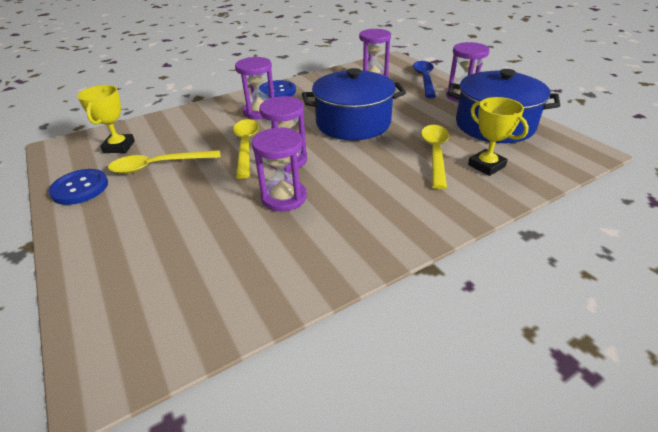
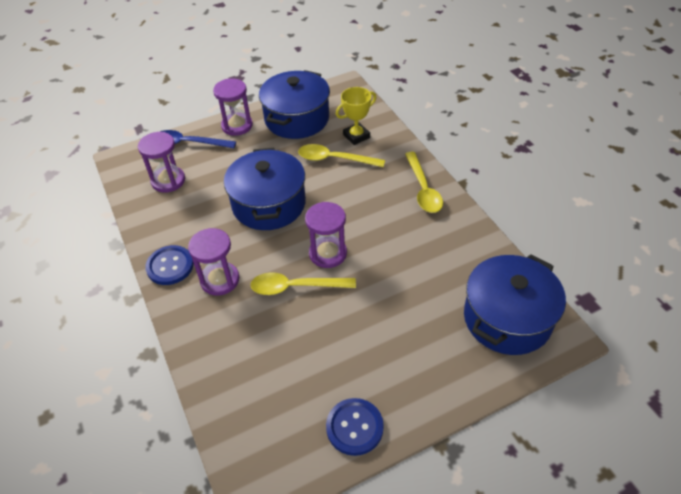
camera: 85 degrees left, 10 degrees up
(119, 147) = (270, 413): yellow trophy -> none
(158, 166) = (321, 360): yellow spoon -> yellow spoon (423, 189)
(160, 307) = (507, 318): none -> blue pot
(284, 197) = (386, 254): purple hourglass -> none

